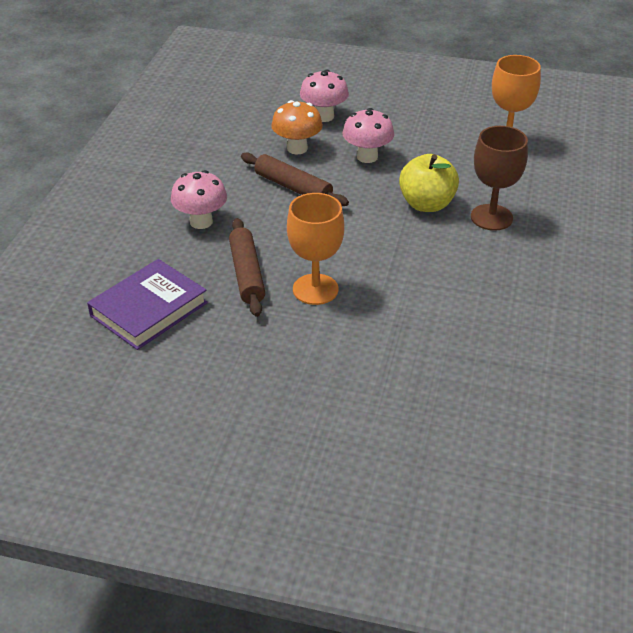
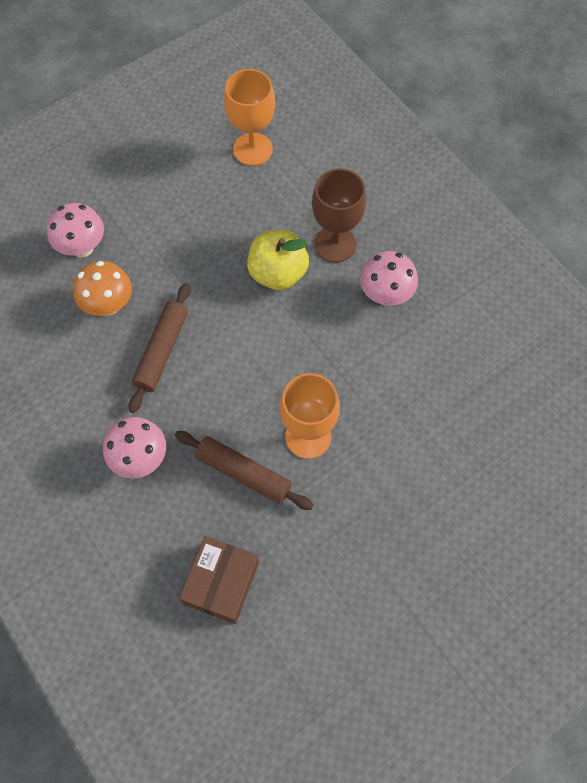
camera: 50 degrees left, 25 degrees up
(149, 309) = (221, 583): purple book -> brown box
(293, 187) = (161, 351): brown rolling pin -> brown rolling pin turned 60 degrees counterclockwise
(367, 157) = (174, 263): pink mushroom -> pink mushroom (385, 295)

